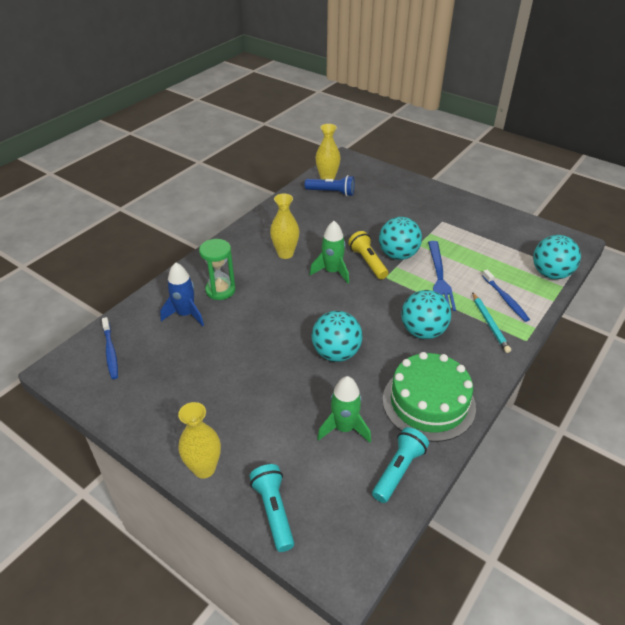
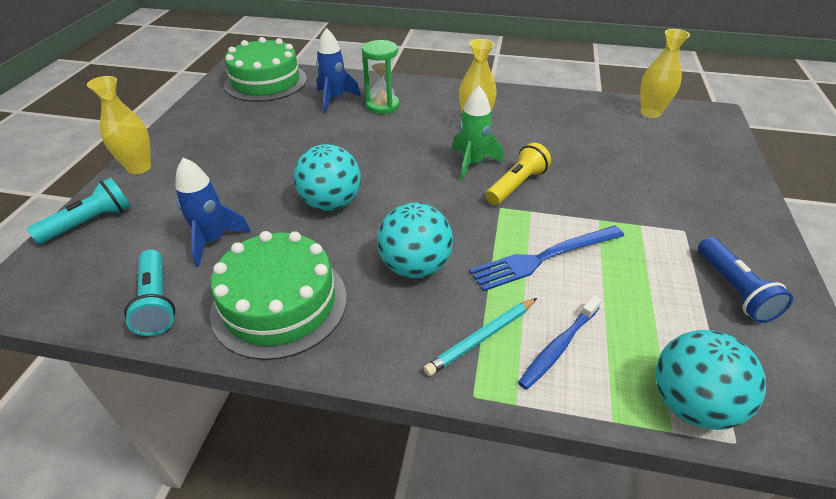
camera: 65 degrees right, 0 degrees up
(110, 351) = (266, 82): blue toothbrush -> green cake
(331, 192) = (626, 123): blue flashlight -> blue flashlight (733, 289)
(344, 428) = (213, 240): green rocket -> blue rocket
(398, 255) = (557, 206): turquoise ball -> none
(398, 470) = (156, 302): turquoise flashlight -> turquoise flashlight turned 60 degrees clockwise

